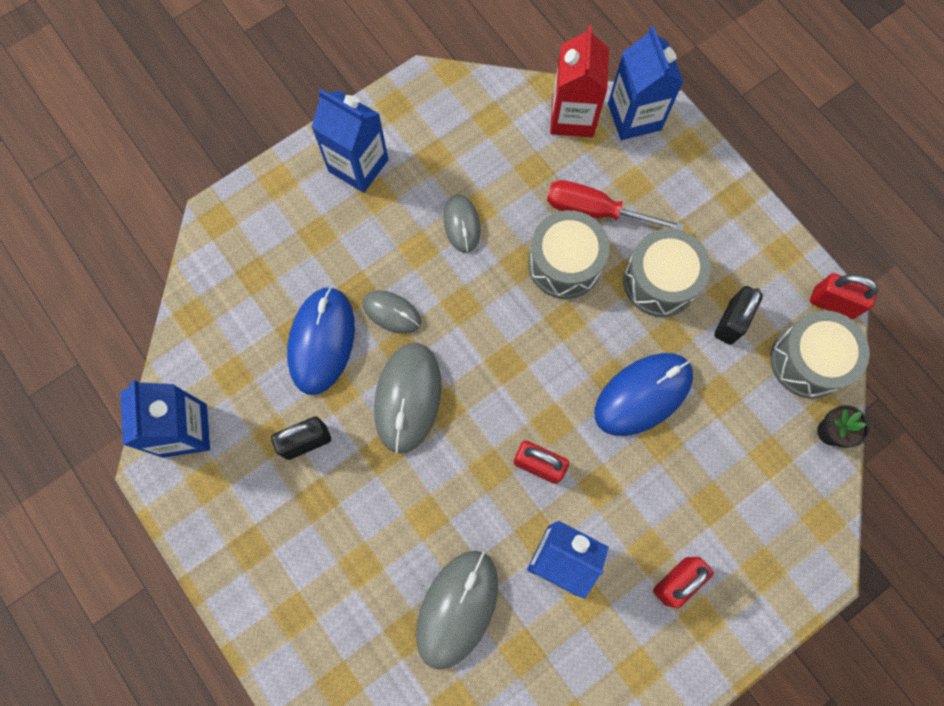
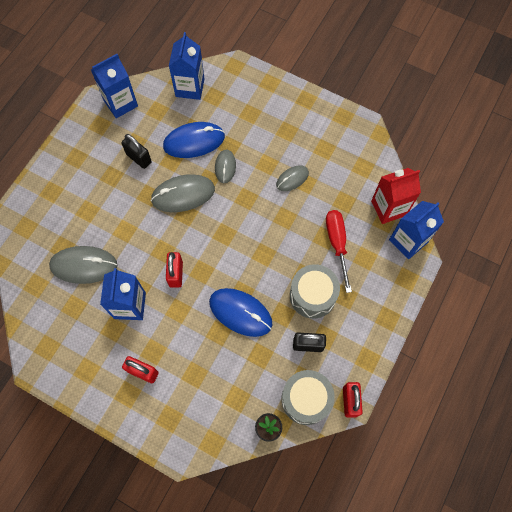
camera: 65 degrees right, 5 degrees down
(358, 165) = (299, 115): blue carton -> blue carton (190, 87)
(564, 263) = (297, 240): grey drum -> none

